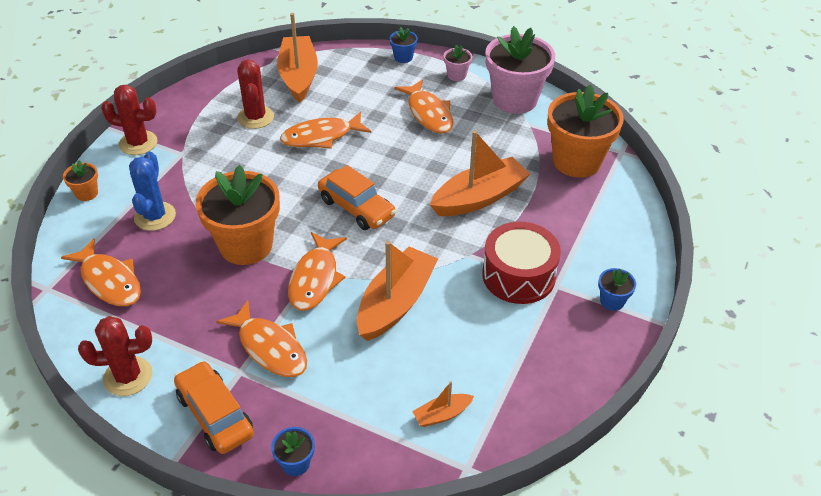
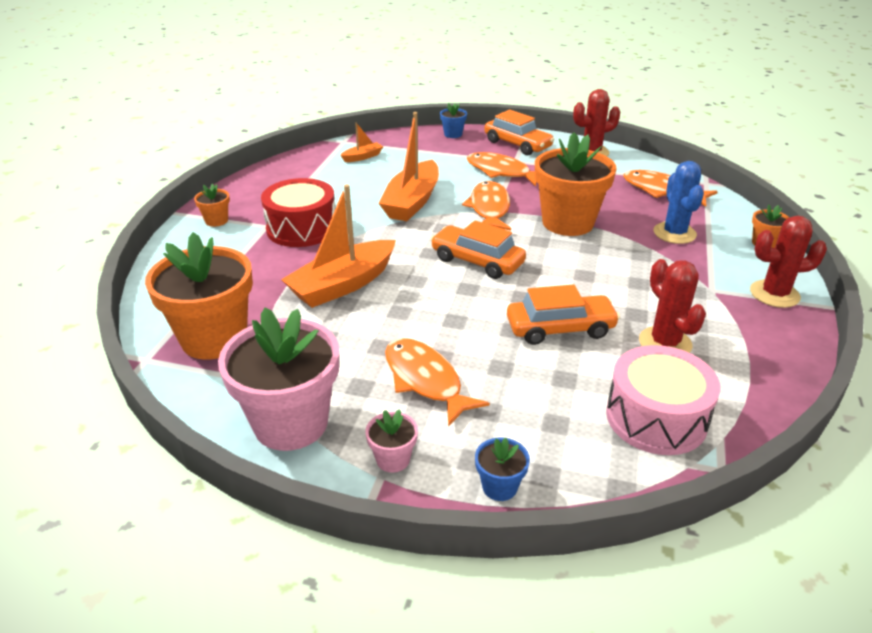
camera: 170 degrees right, 10 degrees down
(298, 76) = (656, 418): orange boat -> pink drum
(321, 137) = (560, 328): orange fish -> orange car
(612, 301) = (216, 221): blue flower pot -> orange flower pot

